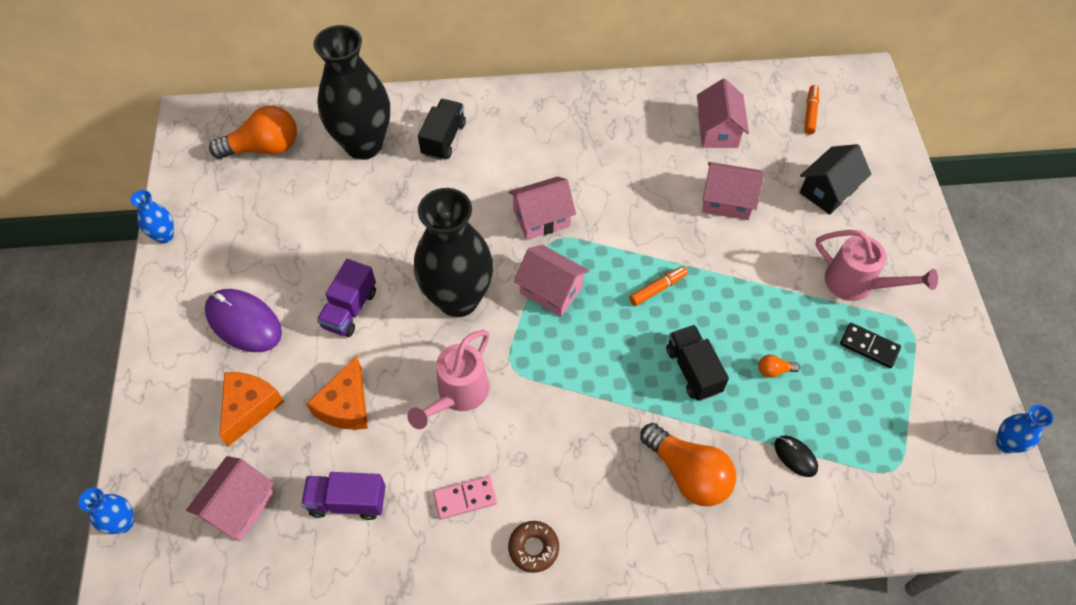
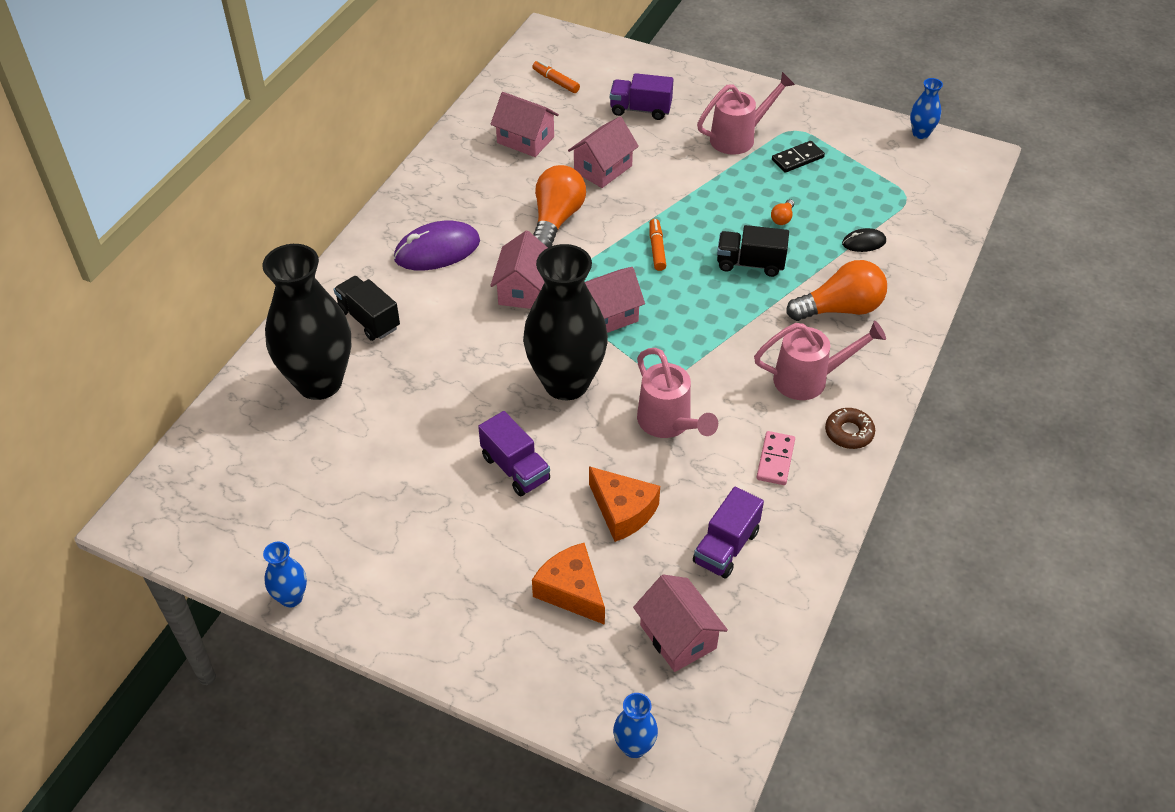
camera: 60 degrees left, 10 degrees down
(244, 322) = (464, 561): purple mouse -> purple mouse (437, 250)
(264, 148) = (246, 466): orange light bulb -> orange light bulb (556, 219)
(578, 484) = (808, 379): none -> pink watering can
(828, 191) = (640, 110): black house -> purple truck

